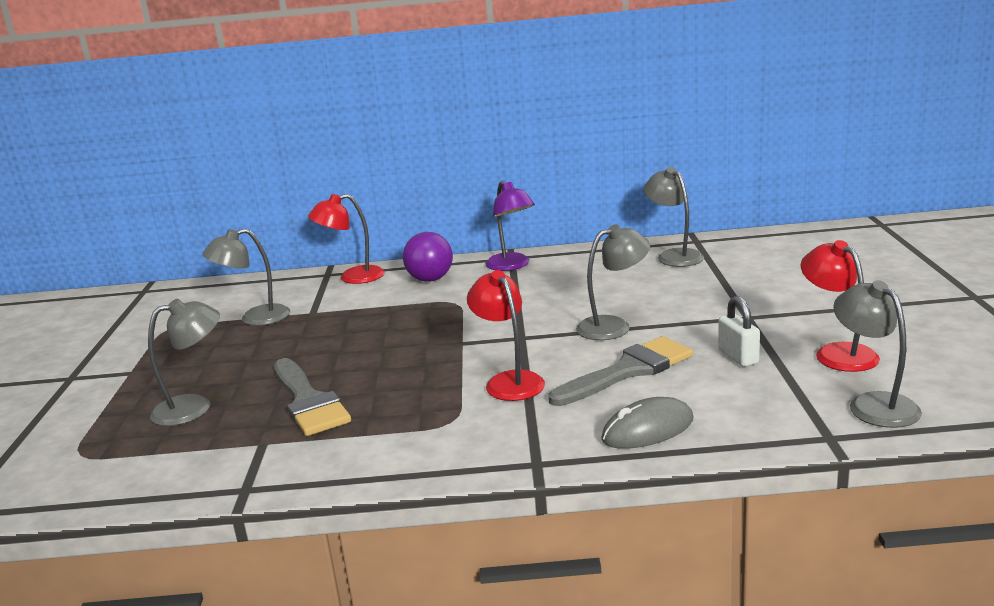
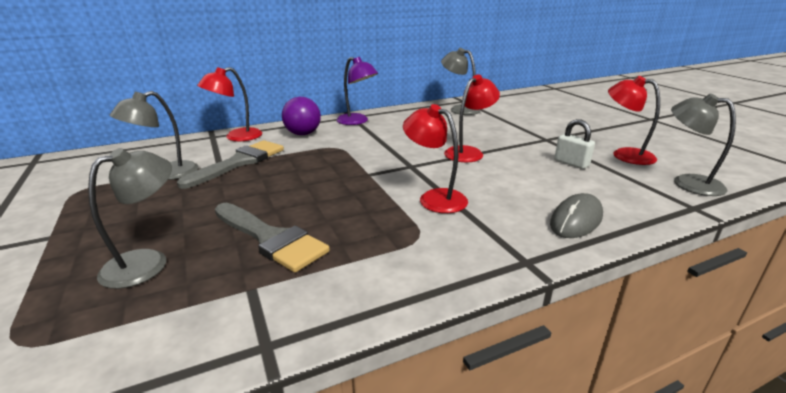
camera: 25 degrees left, 5 degrees up
(613, 326) = (468, 152): grey lamp -> red lamp
(628, 371) = (513, 180): grey brush -> grey brush (239, 162)

